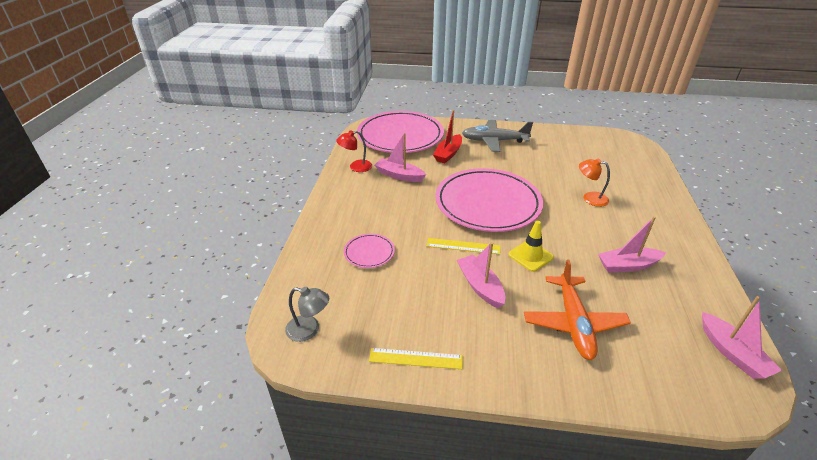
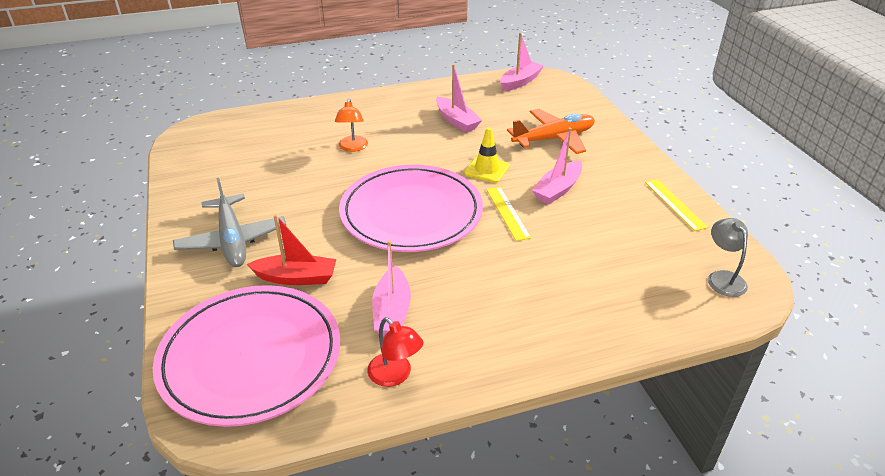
camera: 115 degrees left, 0 degrees up
(369, 252) = (580, 279): pink plate -> none

